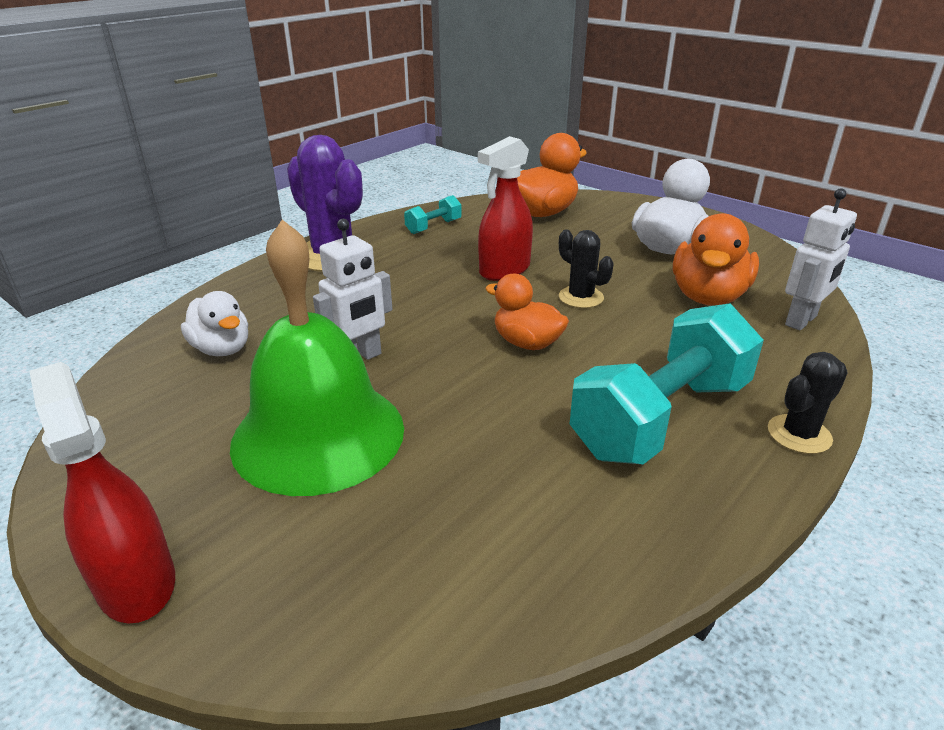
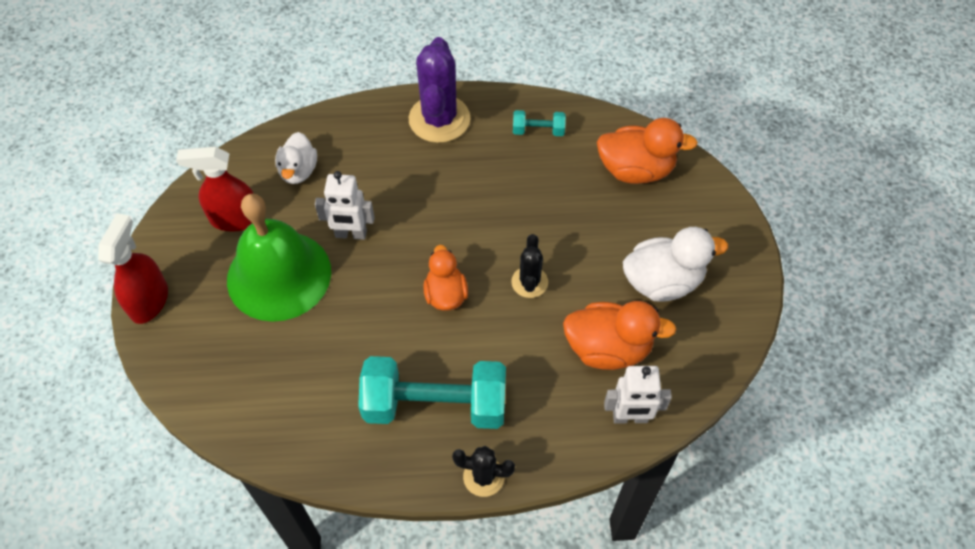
camera: 45 degrees right, 25 degrees up
(504, 270) = (520, 217): red spray bottle -> red spray bottle (235, 219)
(708, 297) = (608, 348): orange duck -> orange duck turned 150 degrees counterclockwise

